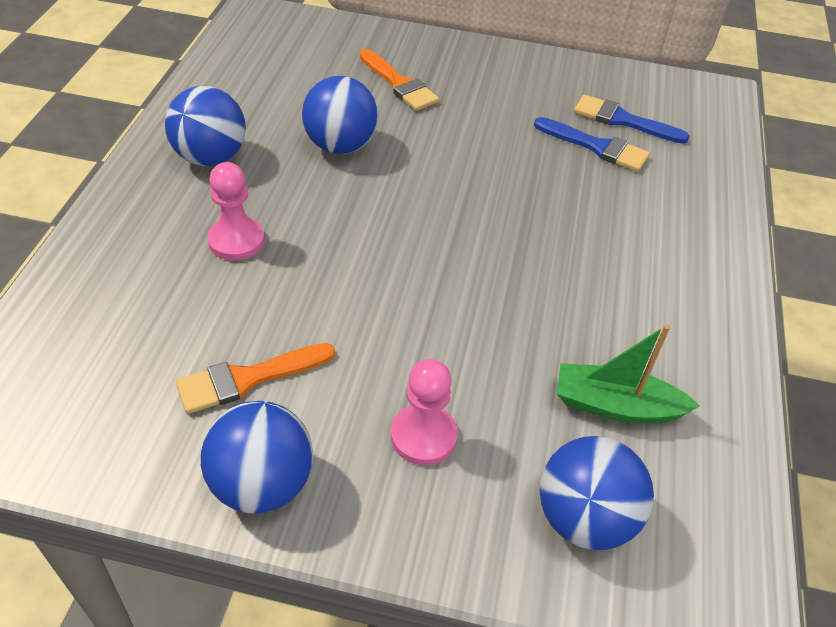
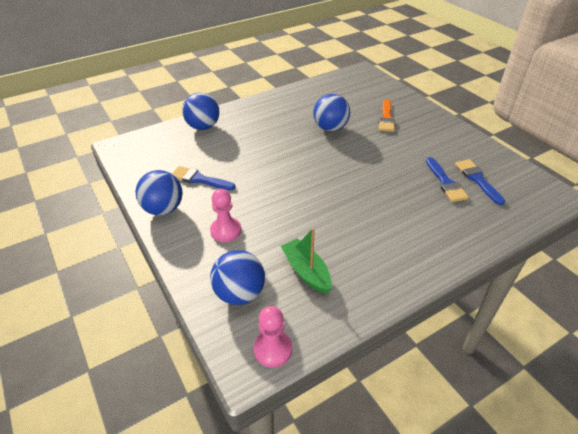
camera: 50 degrees right, 5 degrees down
(210, 157) = (279, 110): blue ball -> blue ball (203, 127)
(236, 240) = (252, 139): pink pawn -> pink pawn (273, 349)
(247, 379) = (199, 179): orange brush -> blue brush

